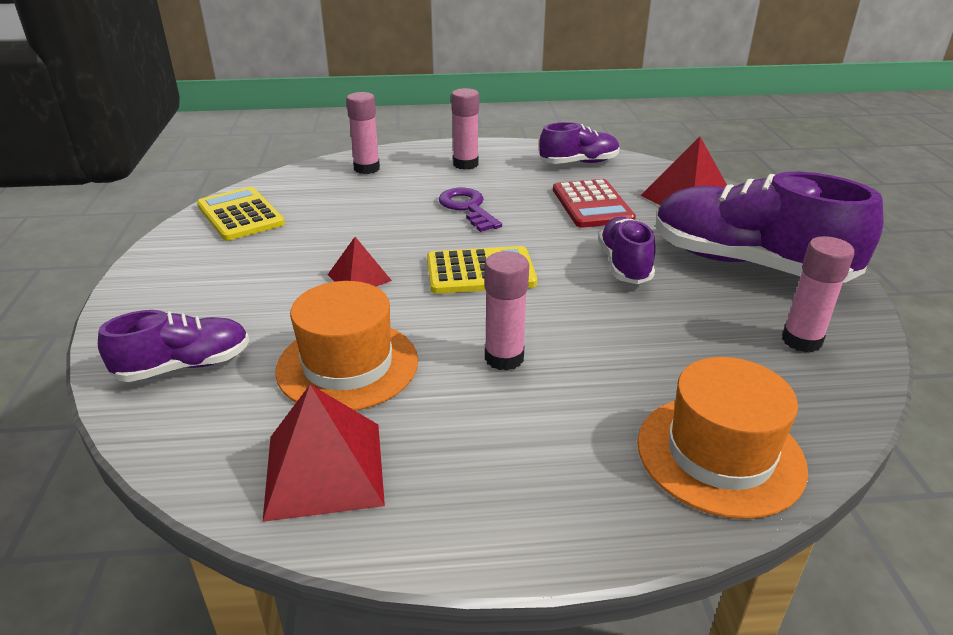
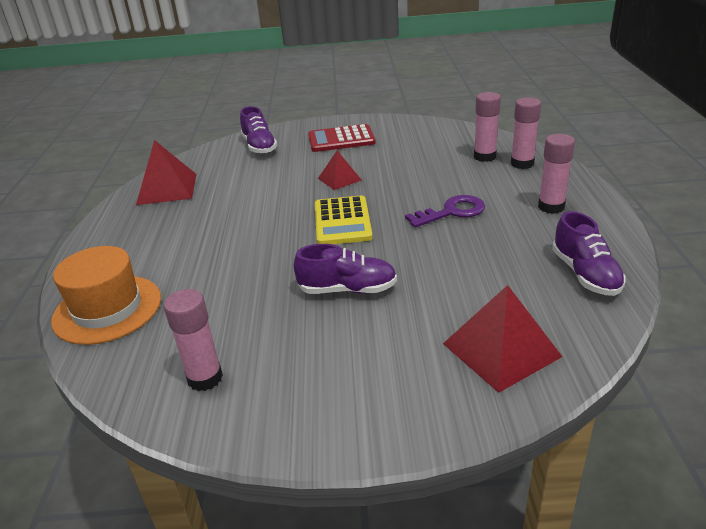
camera: 95 degrees right, 0 degrees up
(240, 215) = (427, 132): yellow calculator -> none
(347, 365) = (245, 185): orange hat -> none
(504, 358) = (234, 233): pink glue stick -> pink glue stick (484, 157)
(592, 204) = (471, 278): red calculator -> red calculator (341, 139)
(748, 264) = (342, 371): purple shoe -> none

